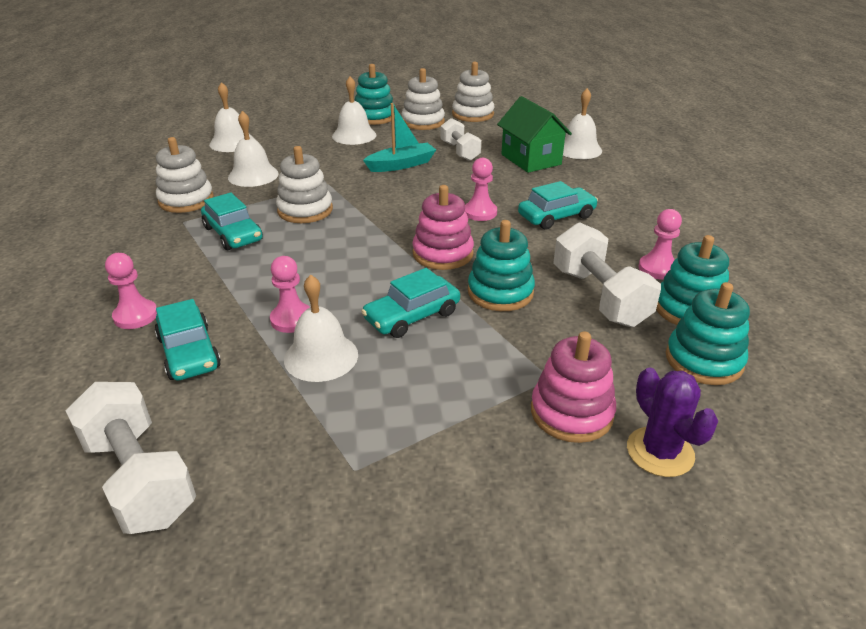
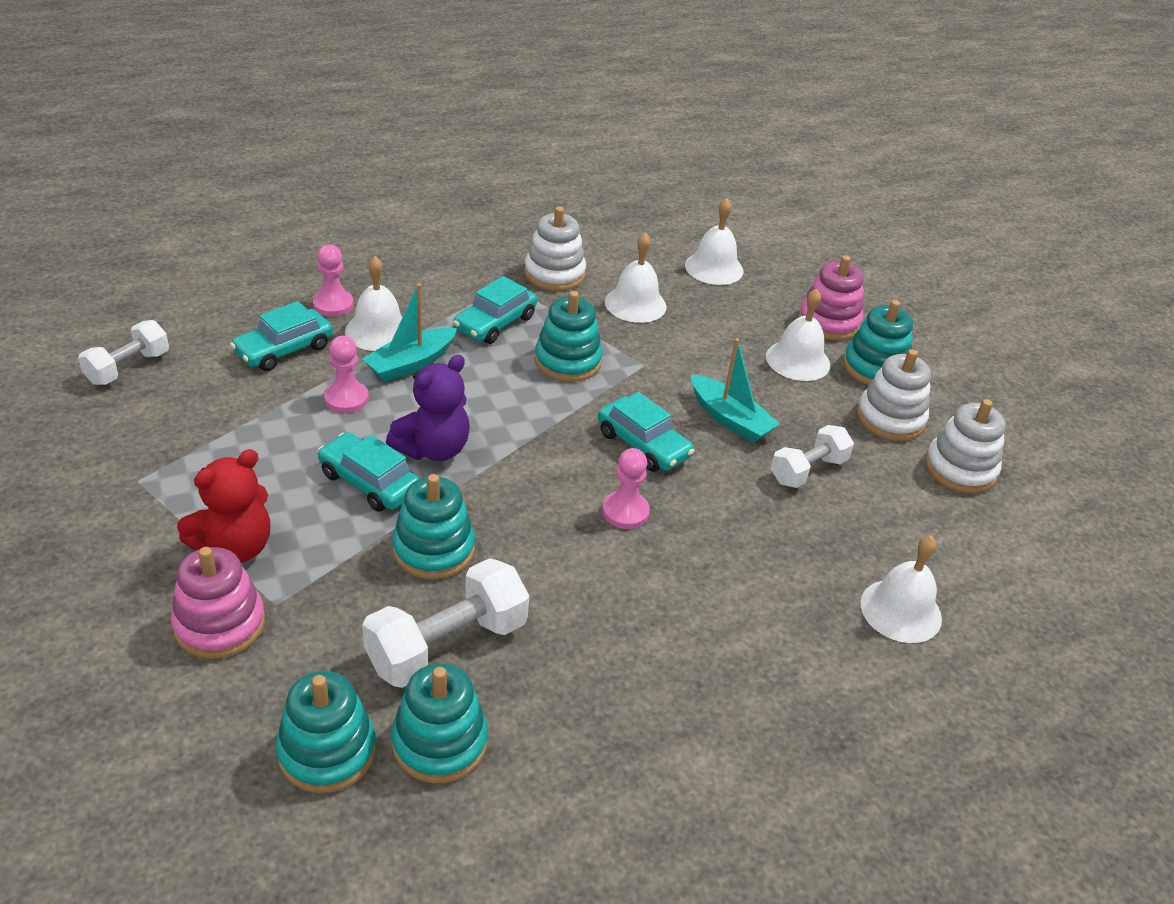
camera: 70 degrees right, 5 degrees up
(139, 478) = (128, 368): white dumbbell -> white dumbbell, size x0.65
(262, 280) = (410, 363): none -> turquoise boat
(305, 210) = (567, 361): white stacking toy -> turquoise stacking toy
(321, 356) = (289, 430): white bell -> white bell (378, 331)
(383, 280) = (433, 449): none -> purple teddy bear
(443, 254) = (506, 489): pink stacking toy -> pink stacking toy (828, 322)
(475, 399) = (234, 547): none -> red teddy bear
(531, 159) = (825, 552): green house -> none
(556, 216) = (647, 592): turquoise car -> turquoise car (643, 444)
(657, 268) = (536, 710): pink pawn -> none
(660, 452) = (162, 699): purple cactus -> none

